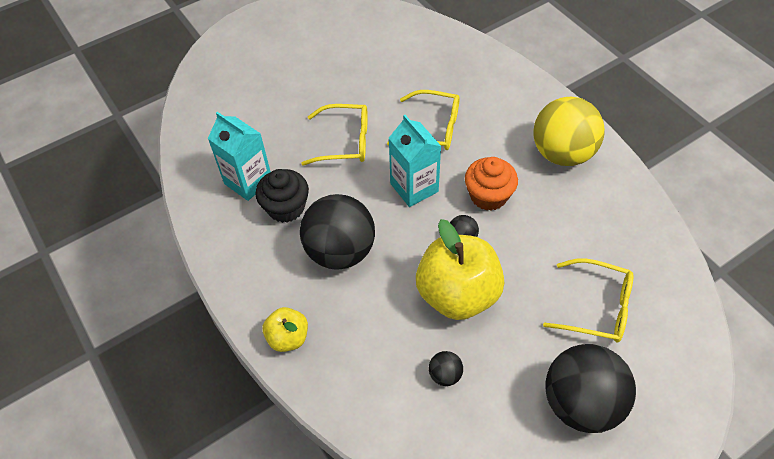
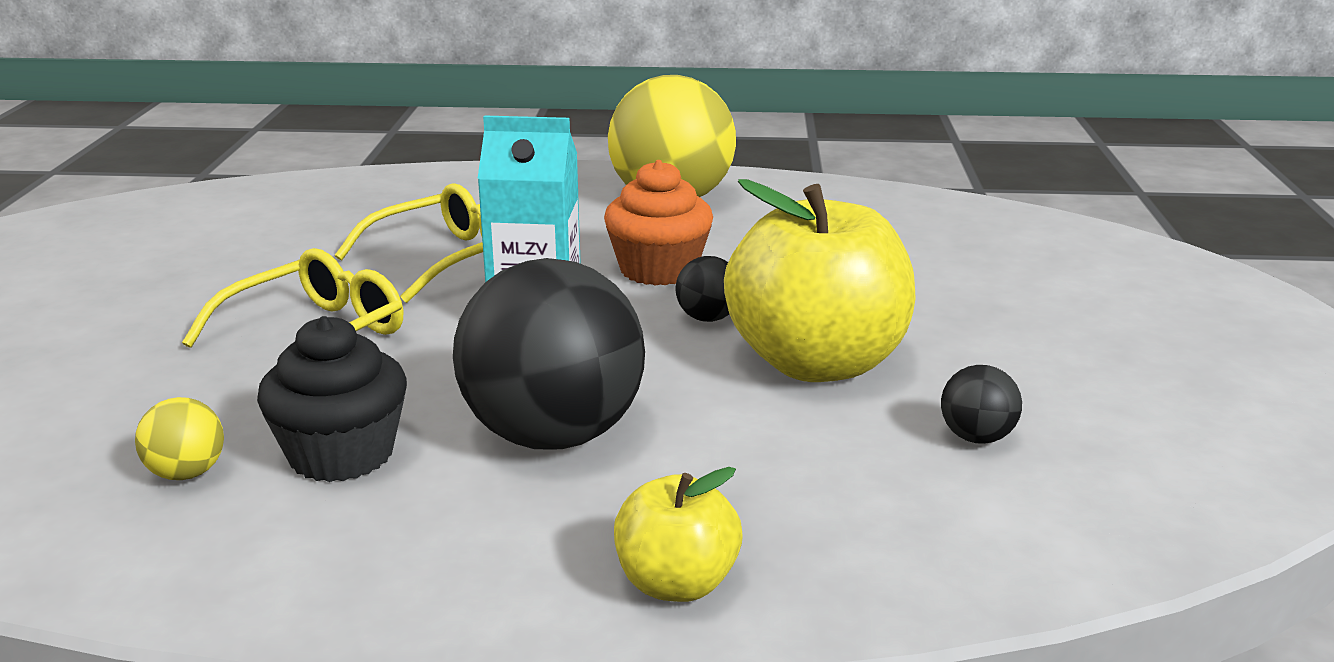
camera: 55 degrees left, 30 degrees down
(248, 181) = (186, 473): turquoise carton -> yellow ball
(581, 403) = (1147, 348): black ball -> none
(596, 307) = (980, 276): yellow glasses -> none

